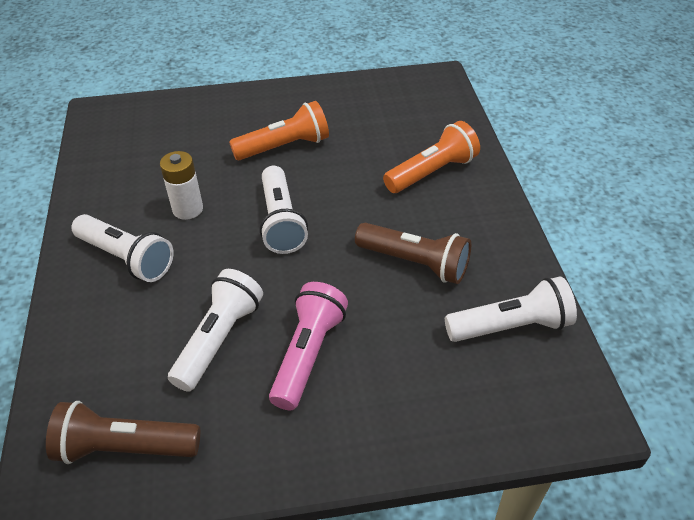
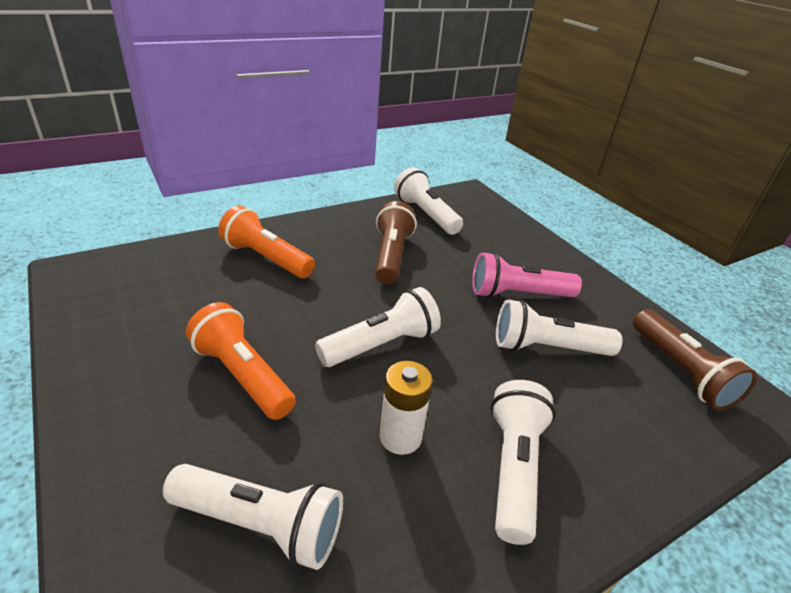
camera: 115 degrees left, 10 degrees down
(170, 144) = (261, 525): none -> white flashlight

